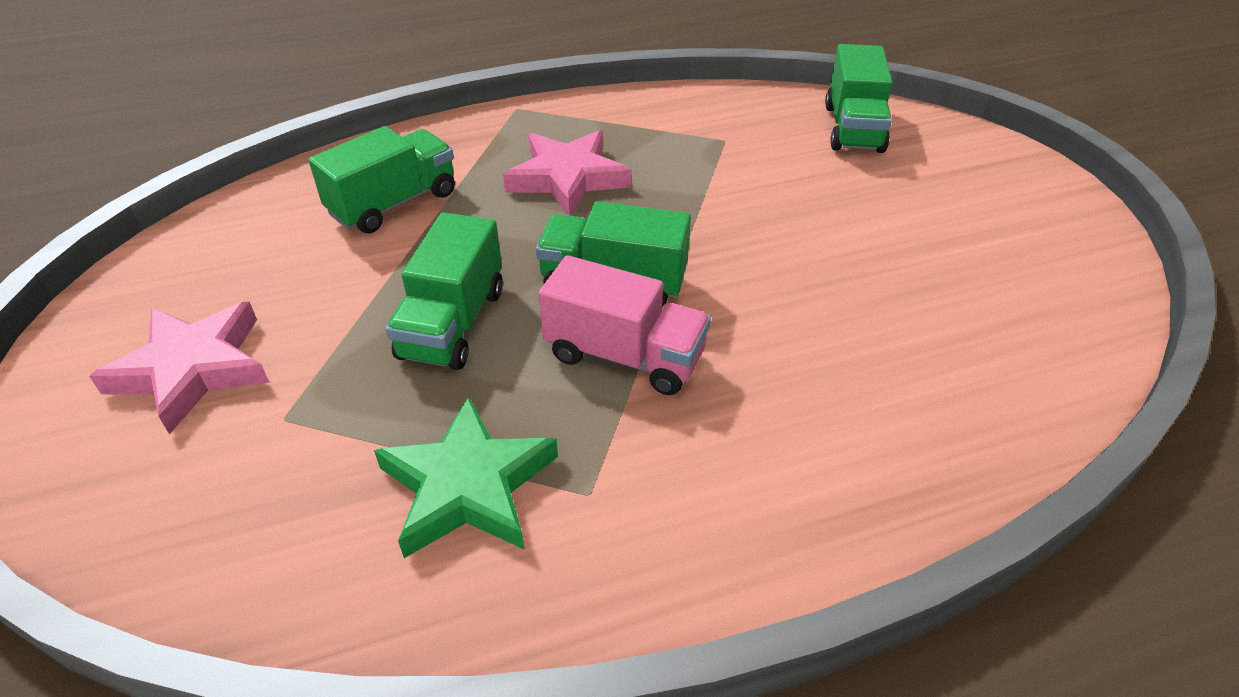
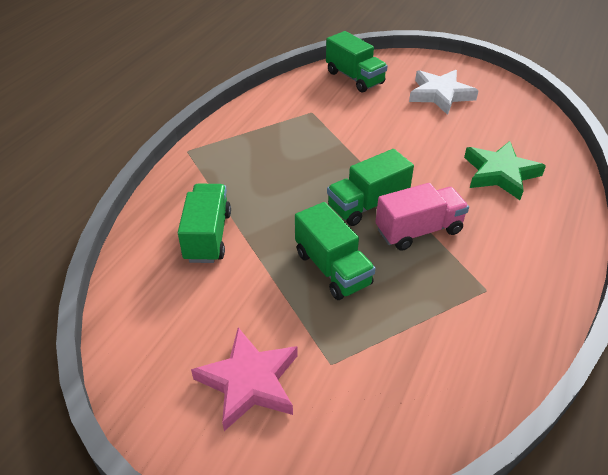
camera: 45 degrees left, 0 degrees up
(468, 486) = (445, 323): green star -> green star (500, 174)
(567, 178) = (272, 171): pink star -> none
(955, 212) = (440, 95): none -> white star

